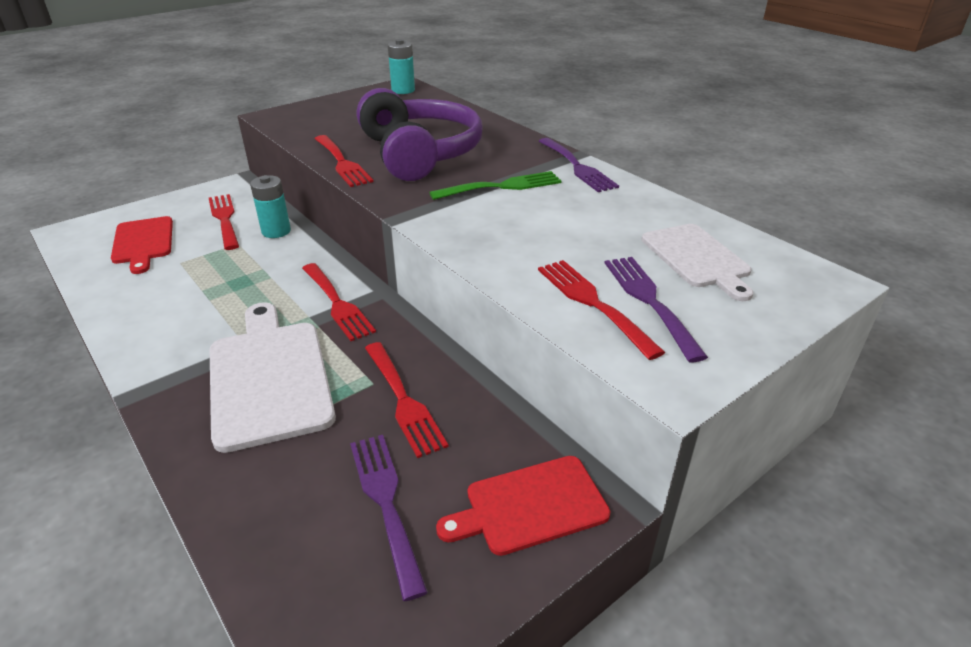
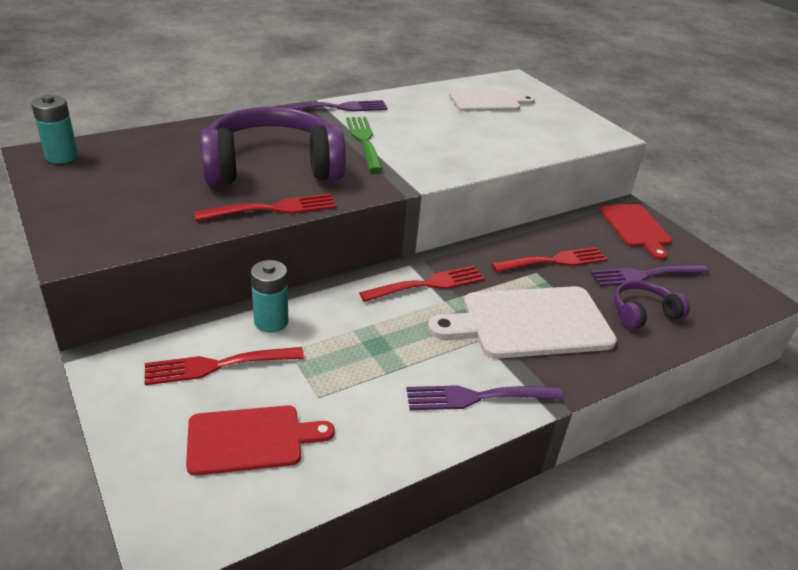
camera: 85 degrees left, 0 degrees up
(287, 490) = (643, 313): none -> purple headphones
(592, 303) = (537, 139): red fork -> none
(649, 301) = (534, 124): purple fork -> purple fork (476, 397)

